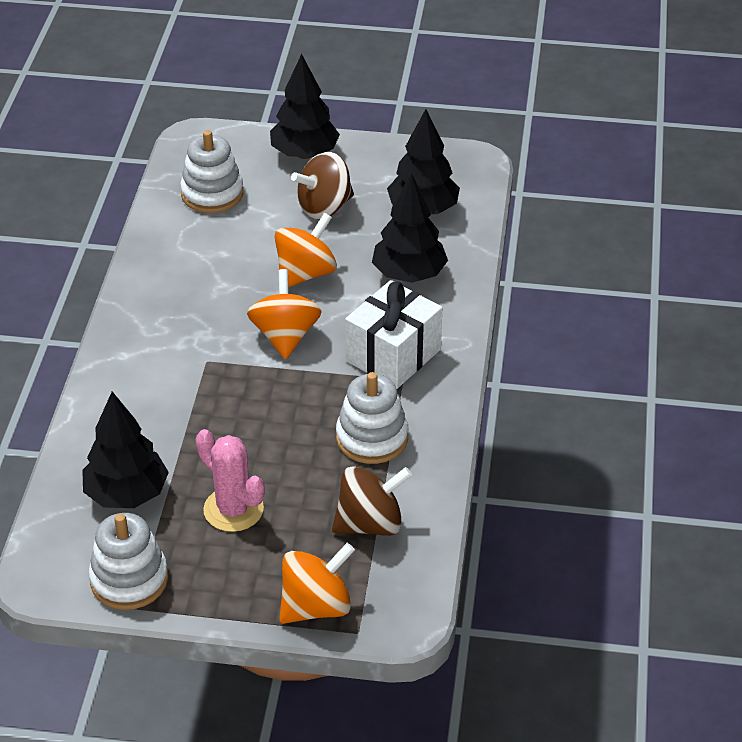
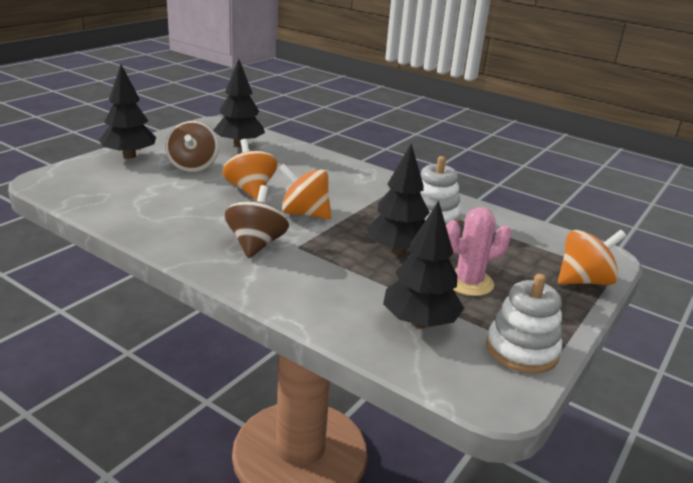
camera: 65 degrees left, 15 degrees down
(212, 194) = (117, 192): white stacking toy -> none
(316, 606) = (584, 281): orange spinning top -> orange spinning top turned 75 degrees clockwise
(370, 523) = (513, 240): brown spinning top -> brown spinning top (256, 244)
(393, 355) = (361, 189): white gift -> none
(409, 275) = (293, 165): black tree -> black tree (397, 251)

